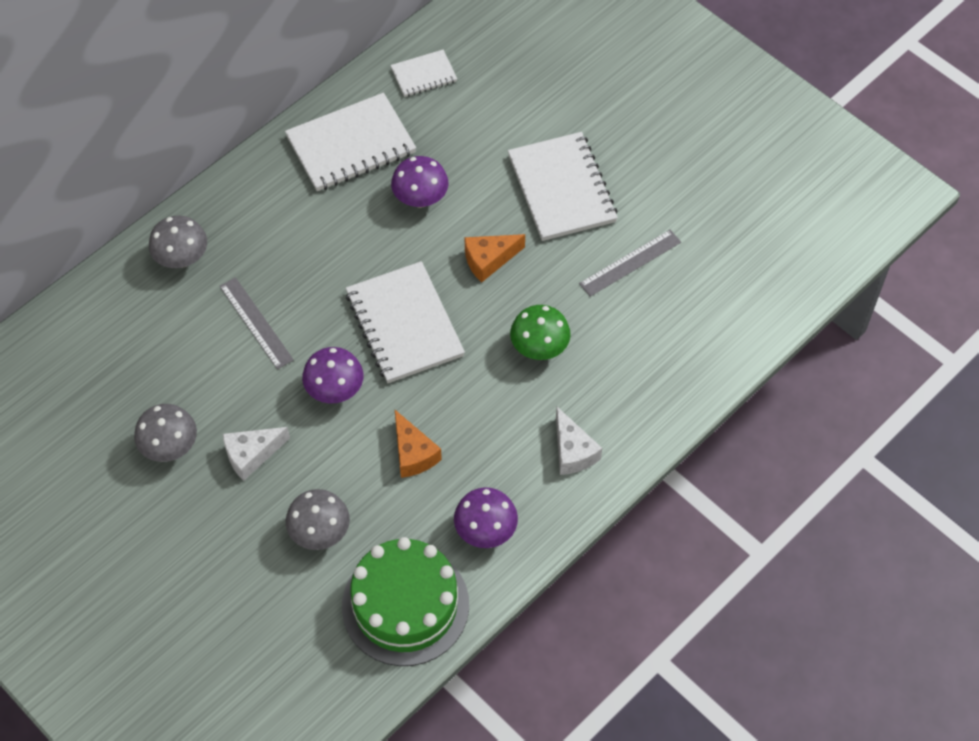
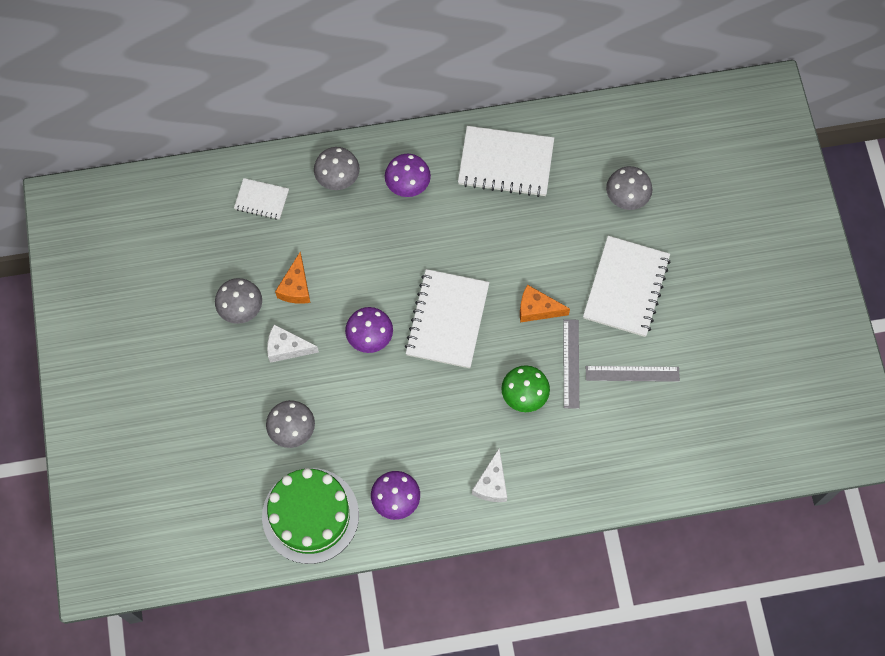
camera: 35 degrees right, 10 degrees up
(256, 323) = (353, 256): grey ruler -> grey ruler (571, 363)
(413, 453) = (388, 415): orange cheese -> orange cheese (296, 287)
(420, 198) = (524, 233): purple mushroom -> purple mushroom (408, 185)
(424, 75) = (594, 139): white notebook -> white notebook (261, 200)
(497, 108) = (626, 197): none -> grey mushroom

